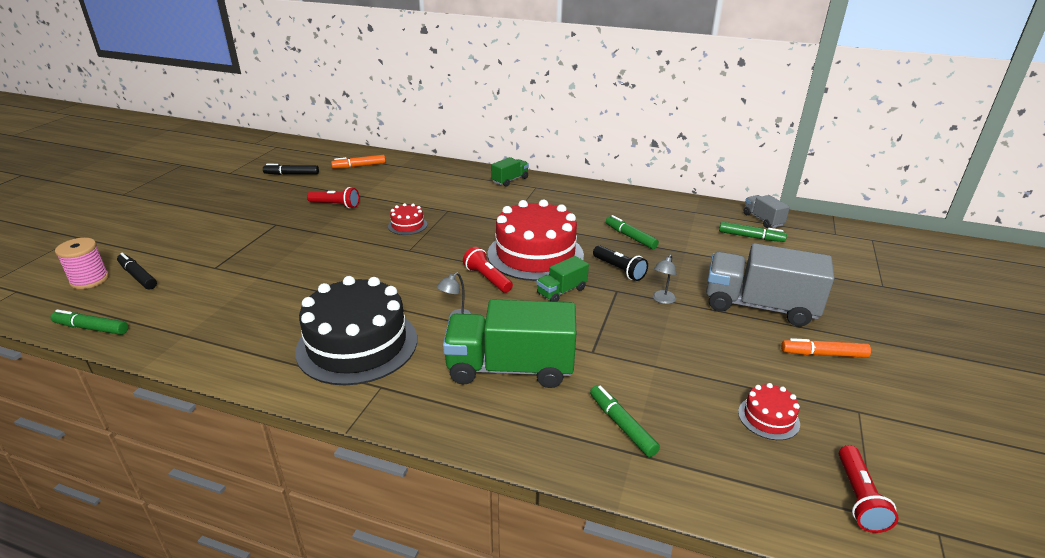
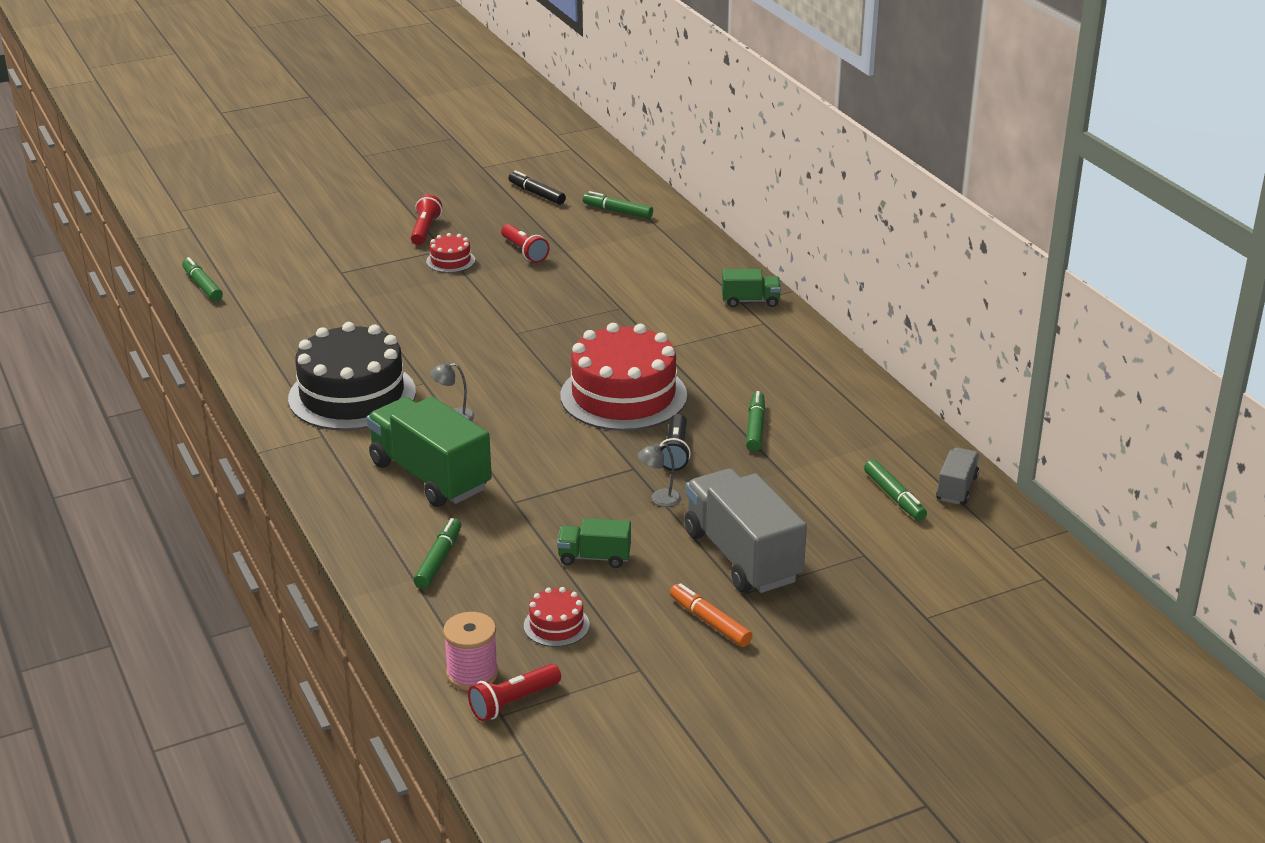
camera: 45 degrees right, 0 degrees up
(89, 280) = (244, 240): pink spool -> pink spool (472, 674)
(138, 276) = (279, 253): black marker -> none
(359, 166) = (617, 211): orange marker -> green marker
(407, 225) = (556, 306): red cake -> red cake (450, 261)
(487, 278) = (538, 395): red flashlight -> red flashlight (425, 230)
(561, 291) = (582, 441): green truck -> green truck (594, 557)

